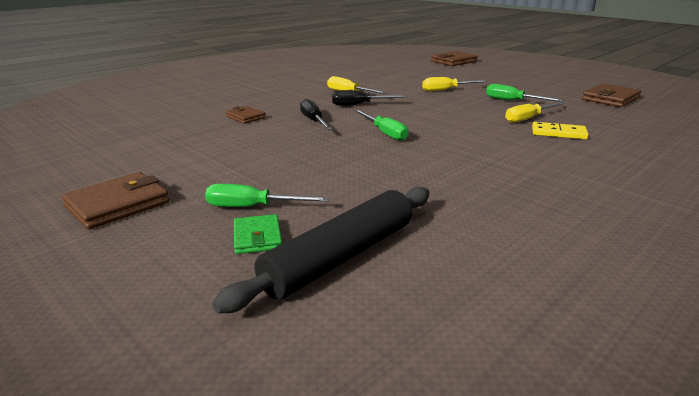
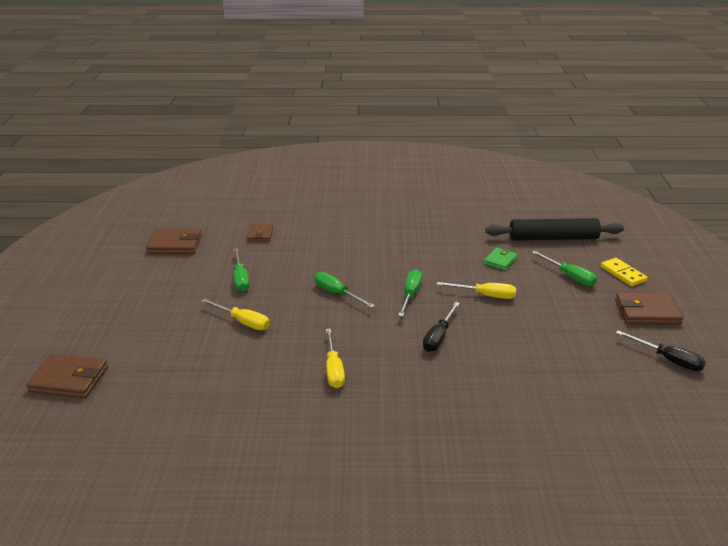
camera: 135 degrees left, 5 degrees up
(245, 117) = (490, 376): brown wallet -> brown wallet (260, 234)
(257, 237) = (581, 260): green wallet -> green wallet (500, 261)
(359, 105) = (363, 341): black screwdriver -> black screwdriver (668, 360)
(435, 115) = (337, 293): none -> green screwdriver
(528, 118) = (287, 258): yellow screwdriver -> yellow screwdriver (485, 295)
(558, 133) = (308, 240): yellow domino -> yellow domino (623, 274)

